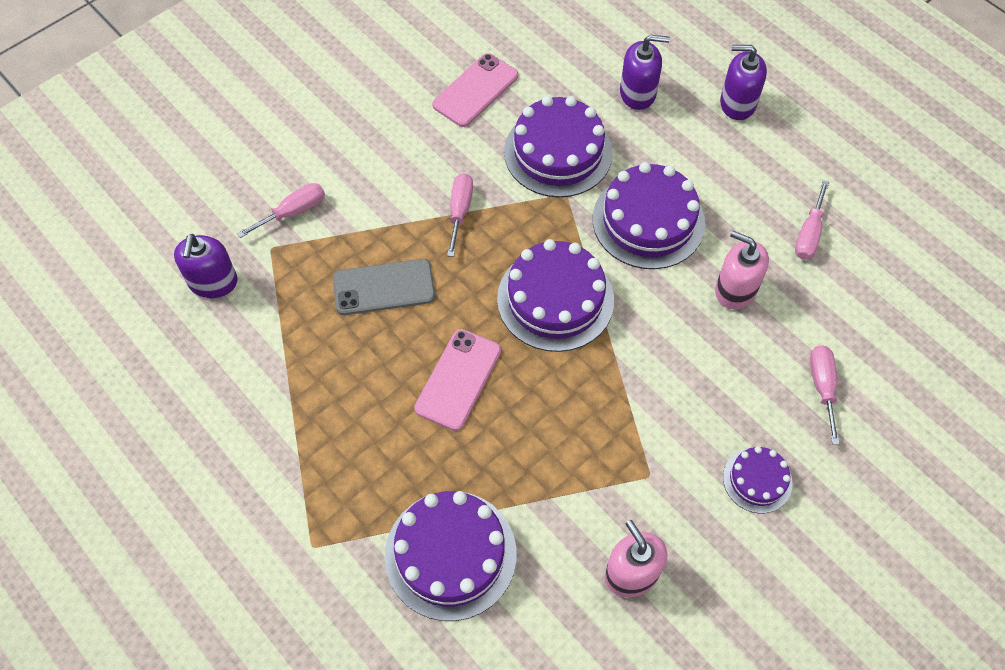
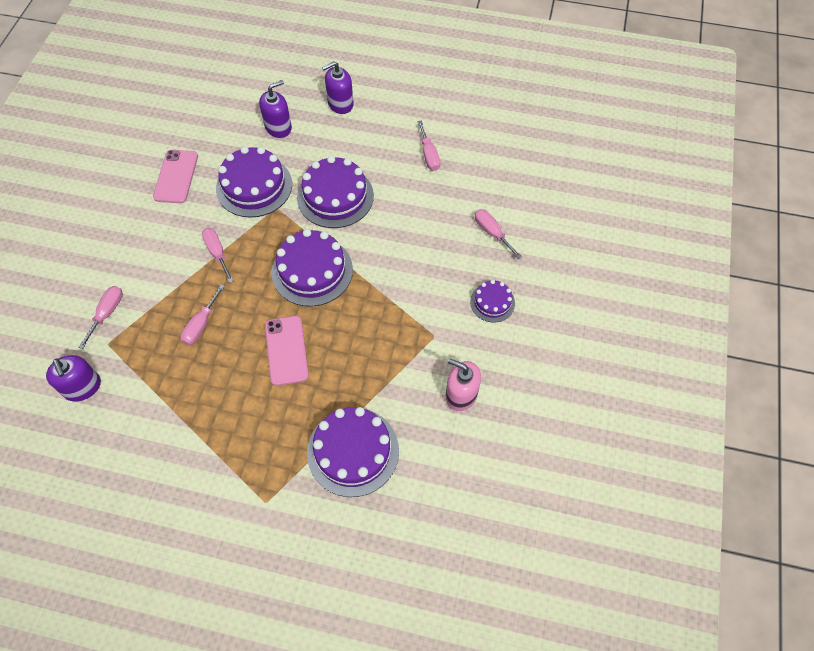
camera: 35 degrees left, 0 degrees up
(384, 287) = (201, 324): grey phone -> pink screwdriver
(735, 290) = (410, 207): pink soap dispenser -> none

